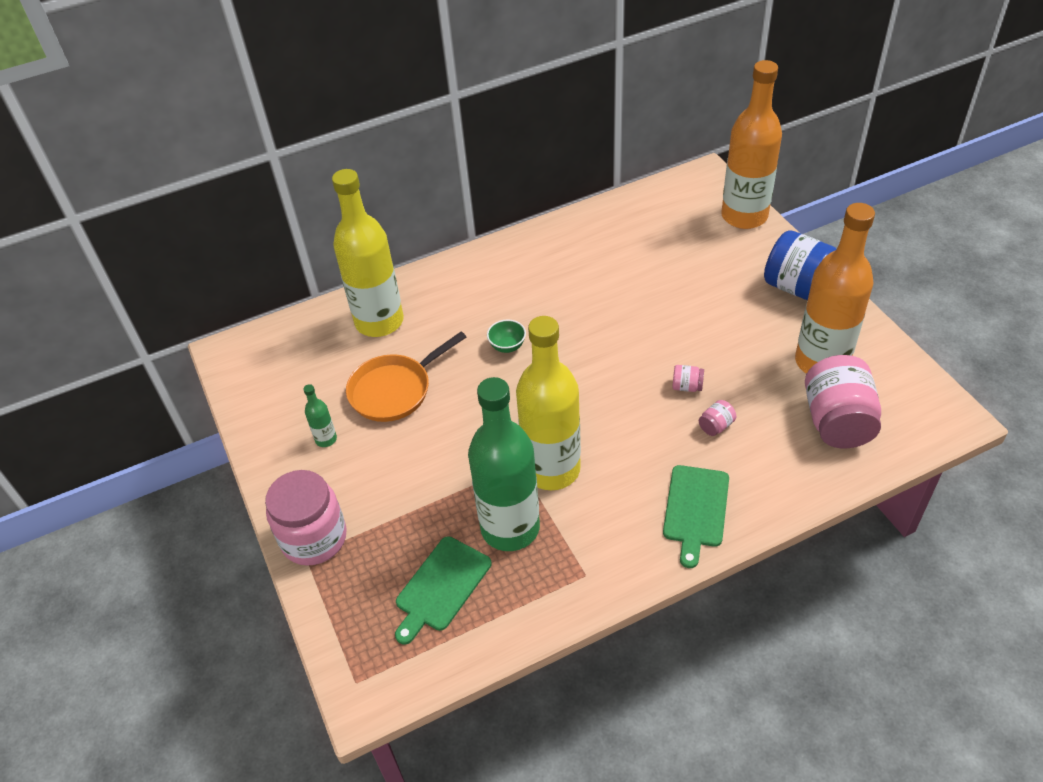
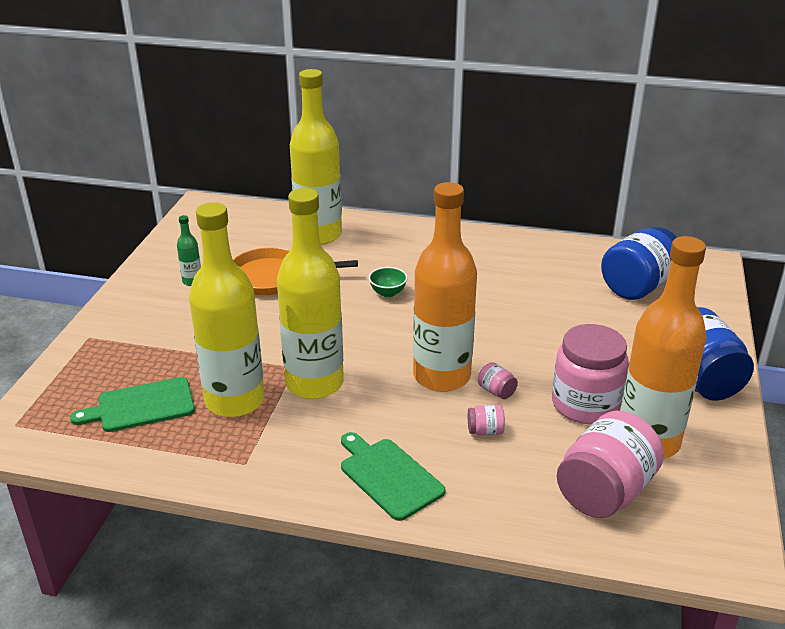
camera: 35 degrees right, 15 degrees down
(314, 538) = (108, 330): pink jar -> pink jar (585, 404)
(510, 528) = (235, 401): green bottle -> yellow bottle
(681, 227) = (638, 286): none -> blue jar
(695, 510) = (388, 476): green cutting board -> green cutting board turned 90 degrees clockwise
(744, 216) = (710, 305): orange bottle -> orange bottle (441, 376)

